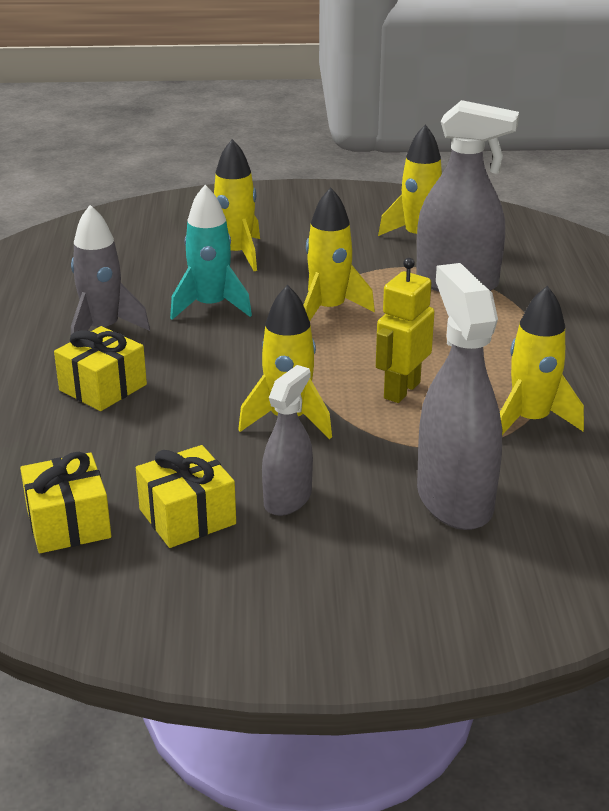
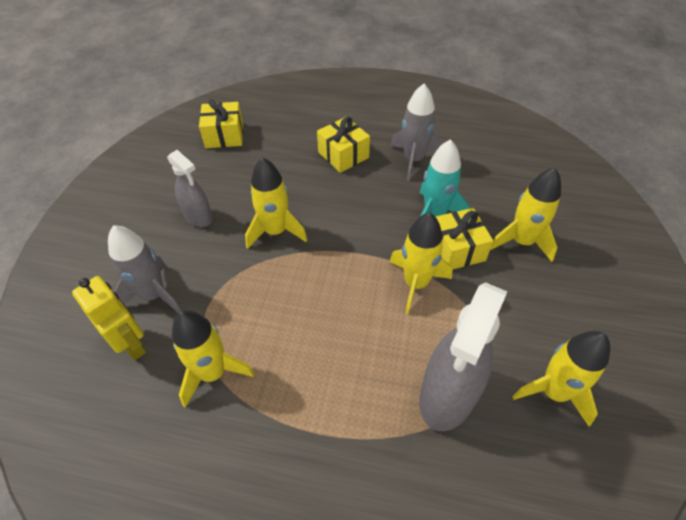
camera: 105 degrees right, 20 degrees up
(187, 517) = (206, 175): yellow gift -> yellow gift (457, 249)
(401, 390) = (285, 300): yellow robot -> yellow robot (132, 344)
(454, 499) = (153, 295): grey spray bottle -> grey rocket

